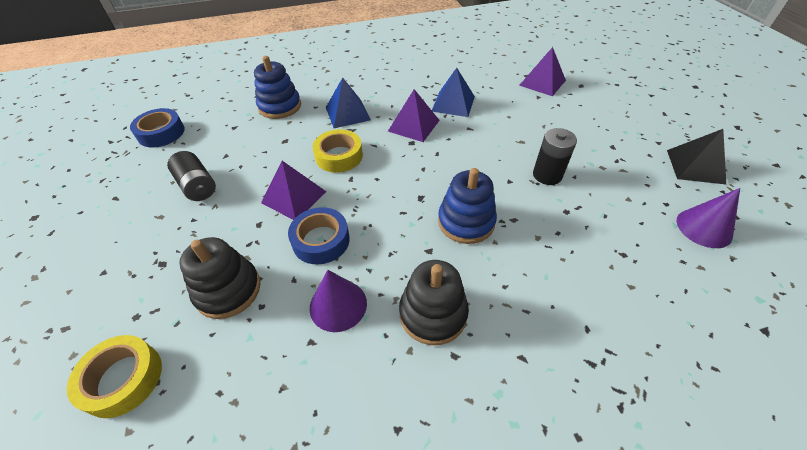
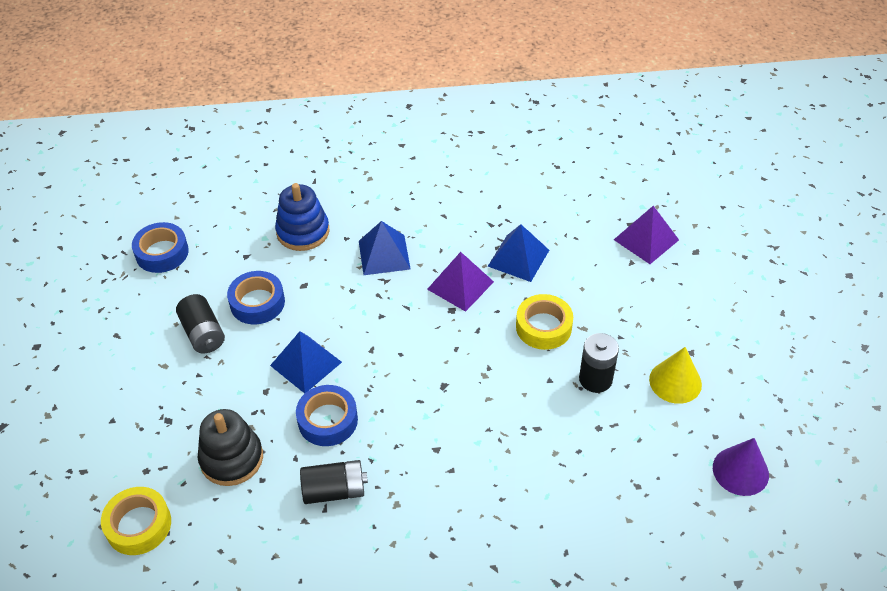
camera: 10 degrees right, 0 degrees up
(246, 157) = (257, 303): none -> blue tape
(294, 197) = (306, 363): purple pyramid -> blue pyramid
(338, 305) = (334, 490): purple cone -> black battery
(339, 156) = (363, 317): yellow tape -> yellow tape (543, 327)
(433, 313) = (423, 513): black stacking toy -> none
(466, 222) = (484, 423): blue stacking toy -> none
(611, 168) = (675, 381): none -> yellow cone
(695, 166) = (776, 394): black pyramid -> none

